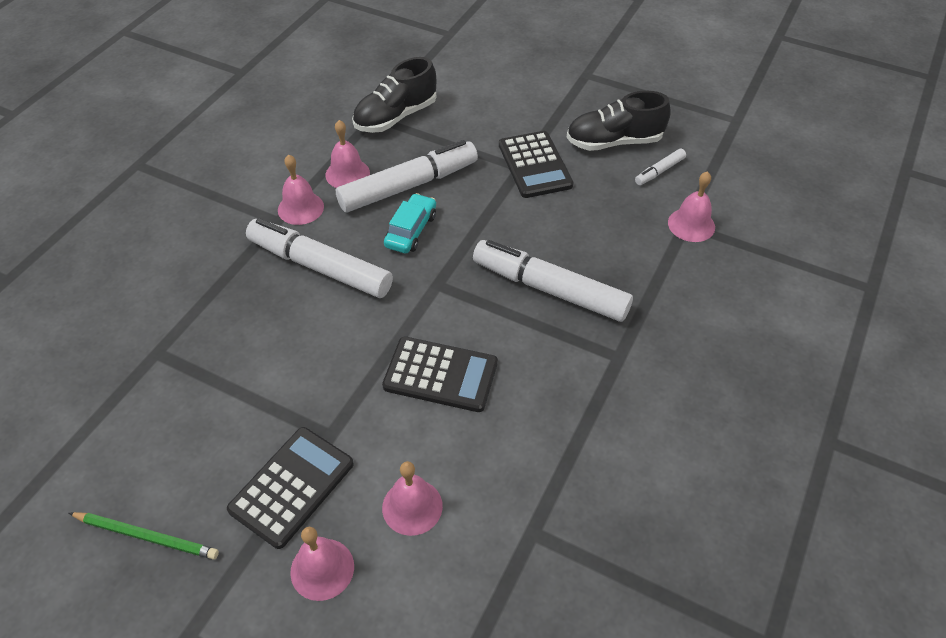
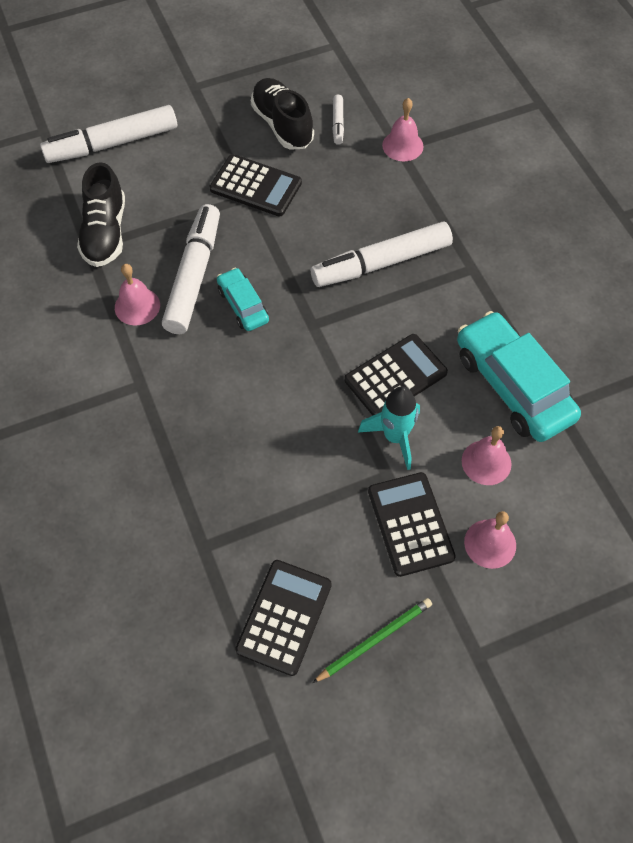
camera: 50 degrees left, 10 degrees up
(125, 451) = (284, 617): none -> black calculator
(300, 208) = (143, 361): pink bell -> none
(320, 267) = (222, 386): white marker -> white marker (113, 143)
(375, 415) = (395, 437): none -> turquoise rocket
(520, 474) = (513, 386): none -> turquoise car
(614, 142) = (282, 125): black shoe -> black shoe turned 120 degrees clockwise

